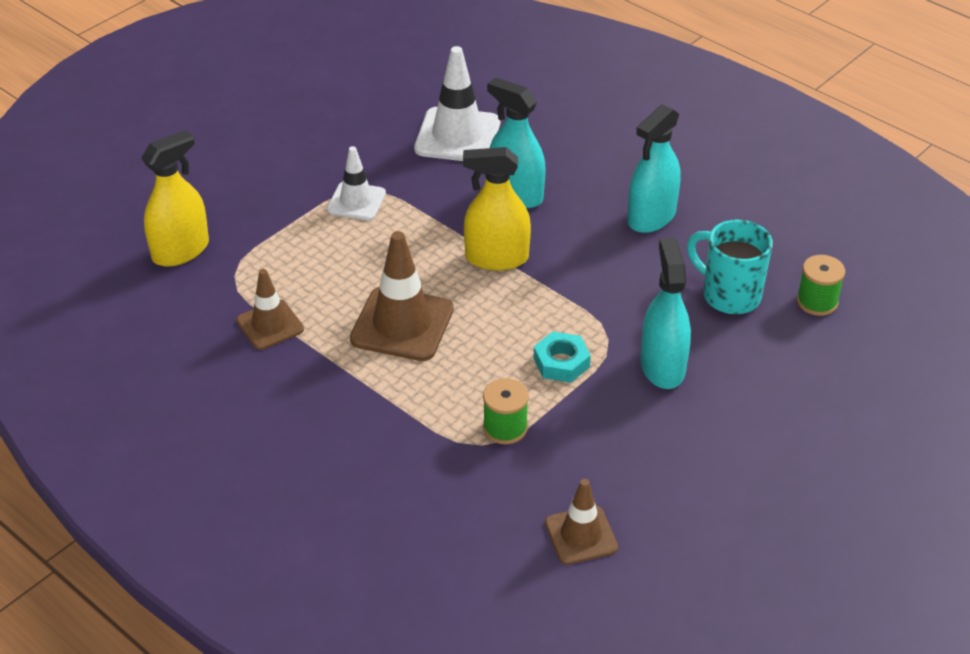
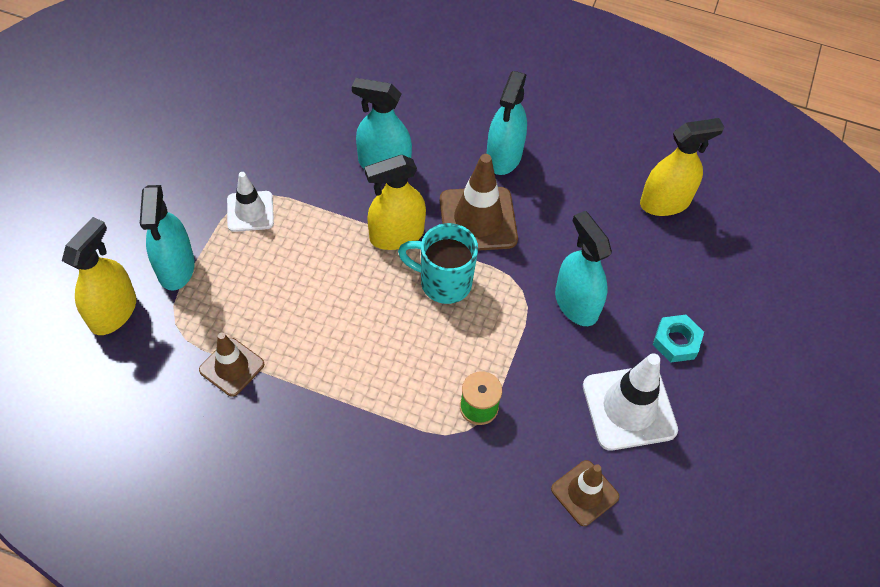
camera: 25 degrees left, 15 degrees up
(259, 230) = (176, 267): none -> turquoise spray bottle
(402, 324) = (347, 329): brown traffic cone -> brown traffic cone (478, 219)
(457, 136) = (308, 117): white traffic cone -> white traffic cone (629, 408)
(561, 362) = (495, 325): turquoise nut -> turquoise nut (676, 341)
(729, 295) = (596, 216): turquoise mug -> turquoise mug (443, 282)
(817, 302) = (665, 202): green spool -> yellow spray bottle

